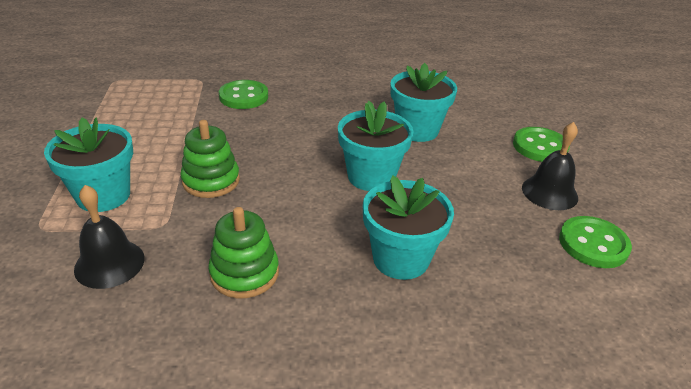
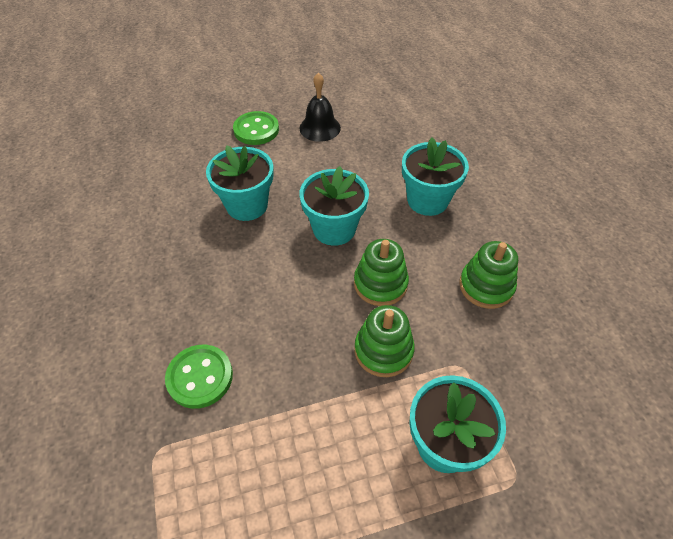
camera: 100 degrees left, 15 degrees up
(109, 263) = (525, 387): black bell -> none
(286, 193) = (380, 284): none -> green stacking toy
(593, 244) = (370, 112): green button -> none

